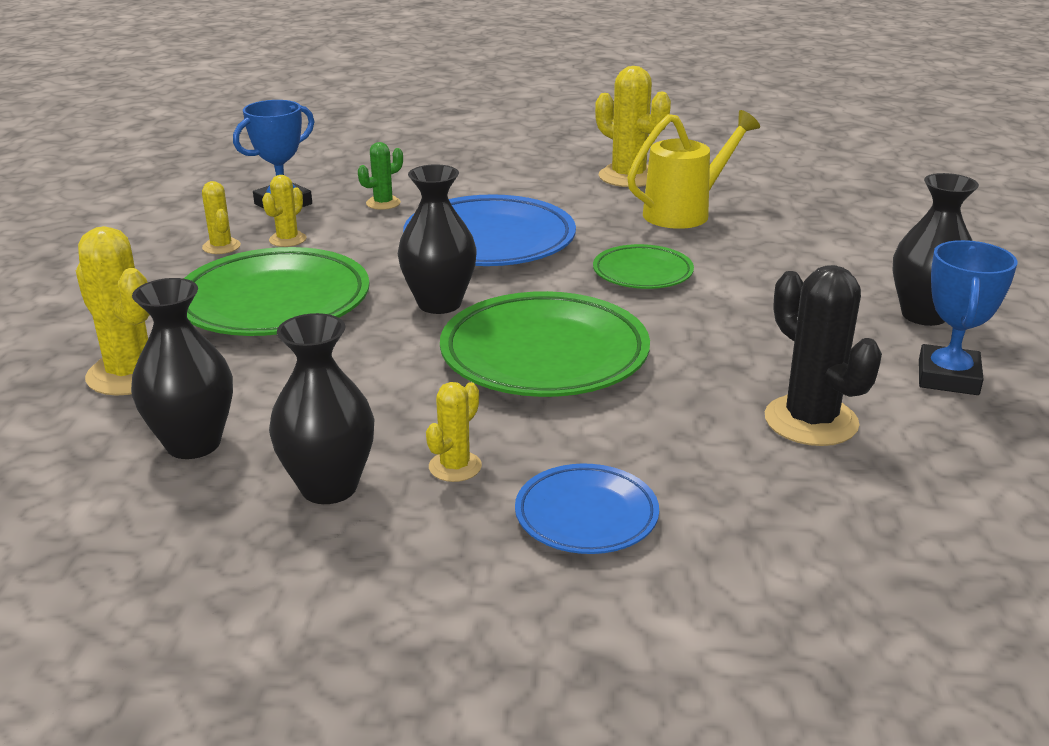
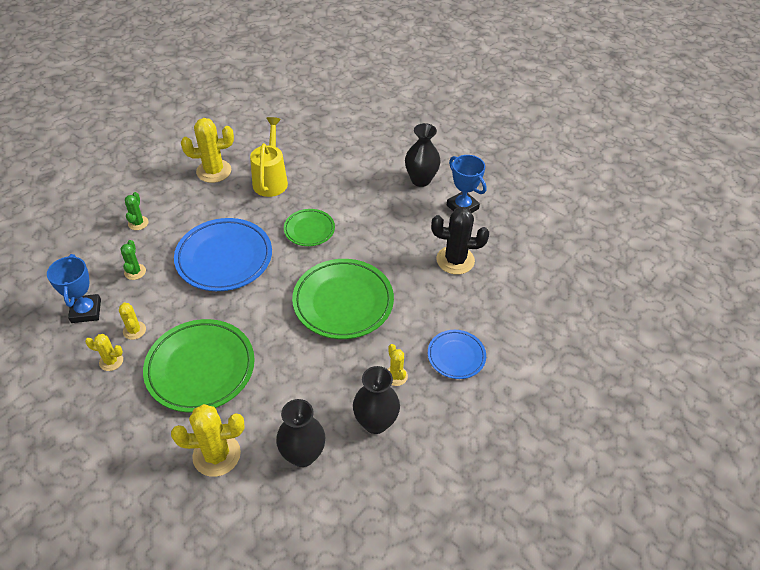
camera: 55 degrees left, 20 degrees up
(439, 304) = (266, 310): black vase -> none
(464, 174) = (138, 223): none -> green cactus

